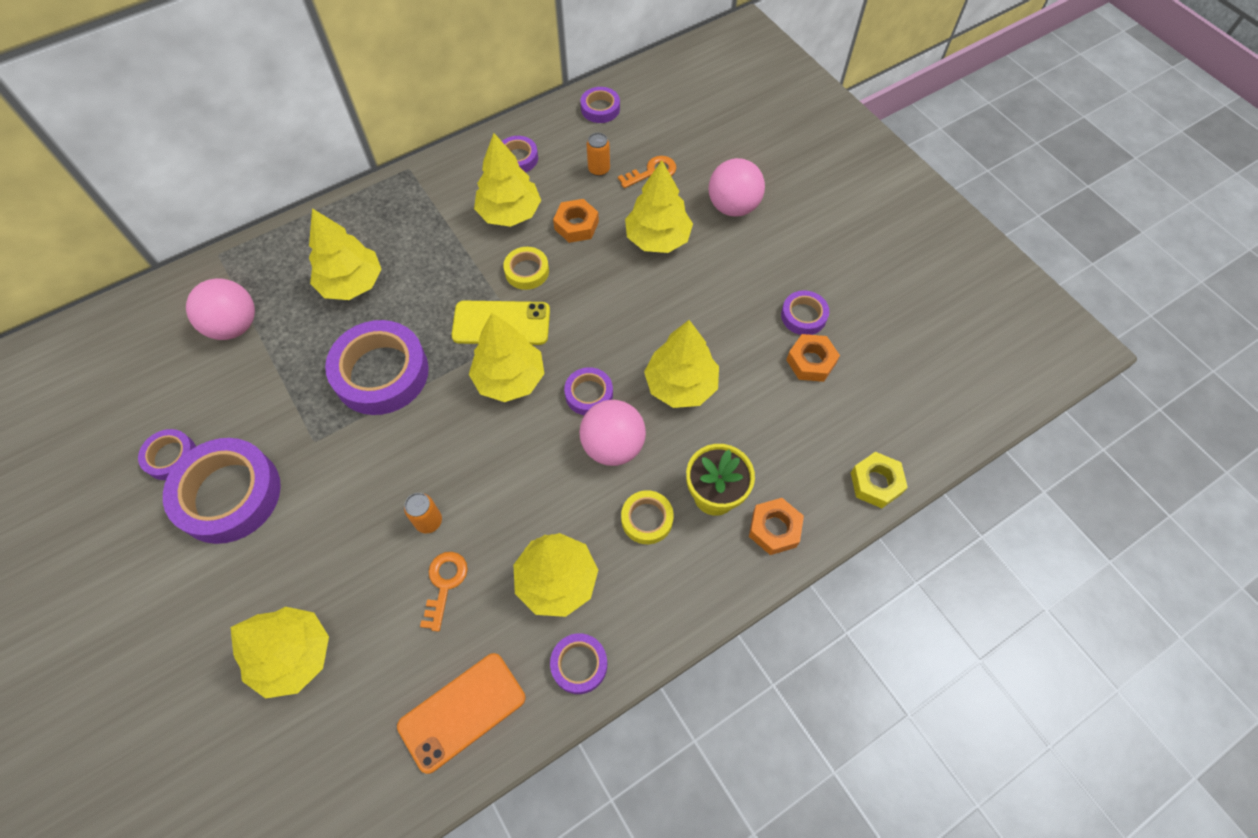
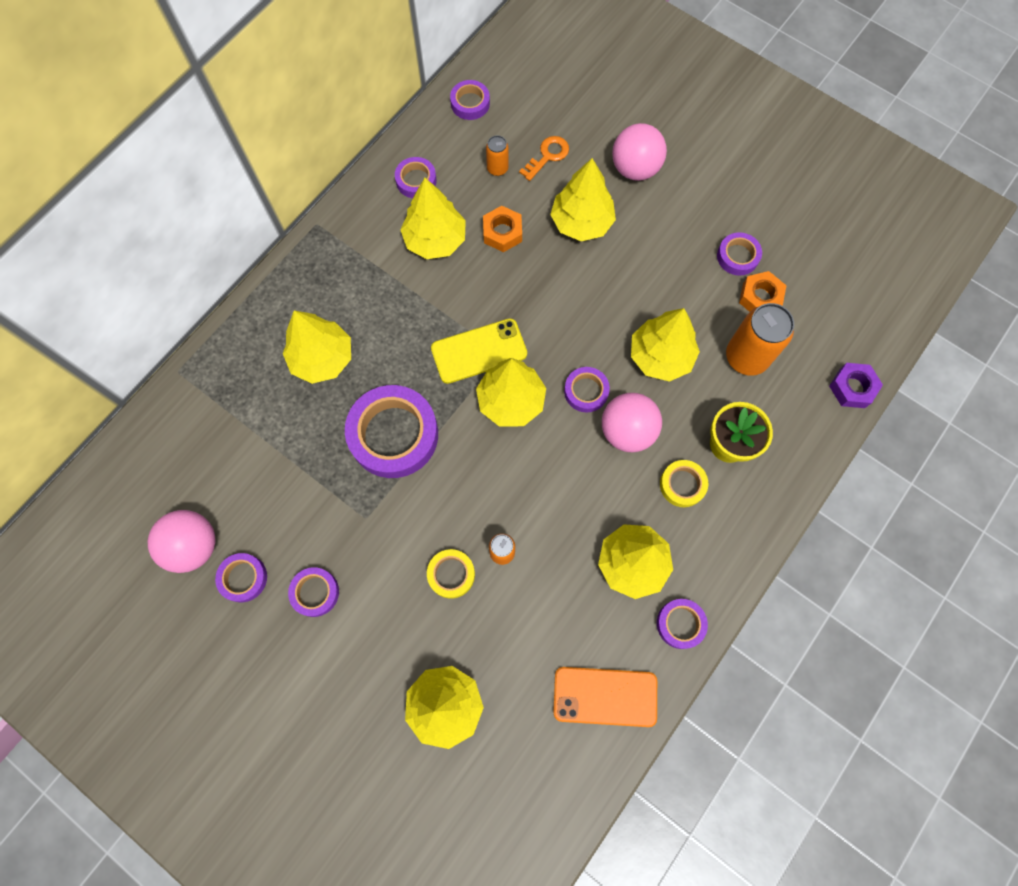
camera: 20 degrees left, 10 degrees up
(229, 494) = (315, 592): purple tape -> purple tape, size x0.50
(234, 326) = (233, 436): pink ball -> pink ball (194, 546)
(444, 584) = (541, 600): orange key -> none
(462, 711) = (605, 696): orange phone -> orange phone turned 60 degrees clockwise
(527, 271) = (478, 293): yellow tape -> yellow tape (451, 574)
(771, 415) = (746, 357): none -> orange can
(774, 529) = (787, 456): orange nut -> none
(876, 483) = (852, 388): yellow nut -> purple nut

